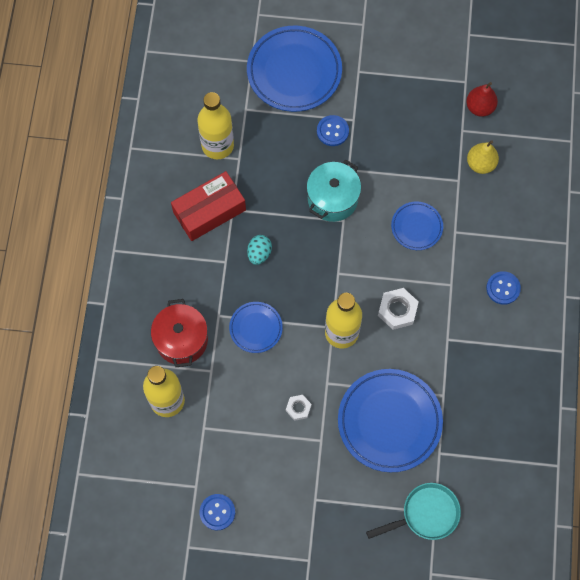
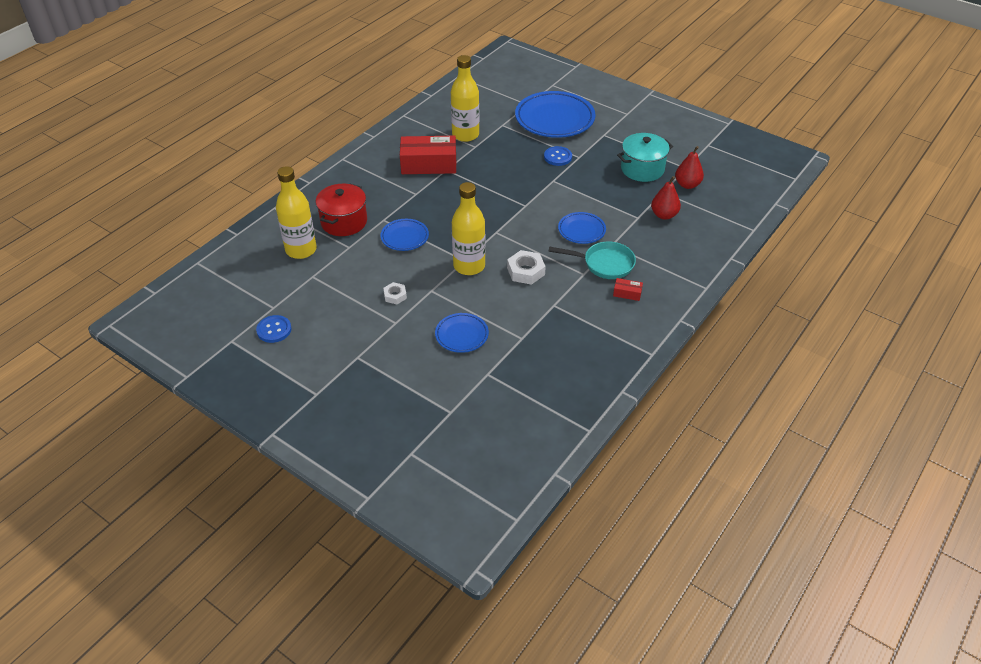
camera: 30 degrees right, 25 degrees down
(259, 253) = (445, 199): turquoise egg -> none
(332, 199) = (527, 191): turquoise pot -> turquoise pot (642, 169)
(389, 421) = (461, 335): blue plate -> blue plate, size x0.52
(426, 514) = (441, 409): turquoise pan -> turquoise pan (604, 264)
(480, 164) = (664, 215): yellow pear -> red pear
(503, 288) = (627, 293): blue button -> red box

